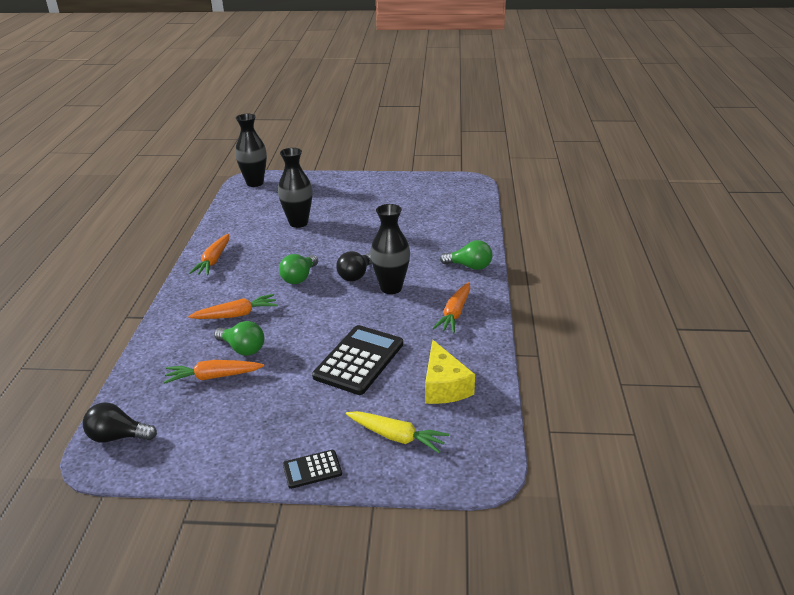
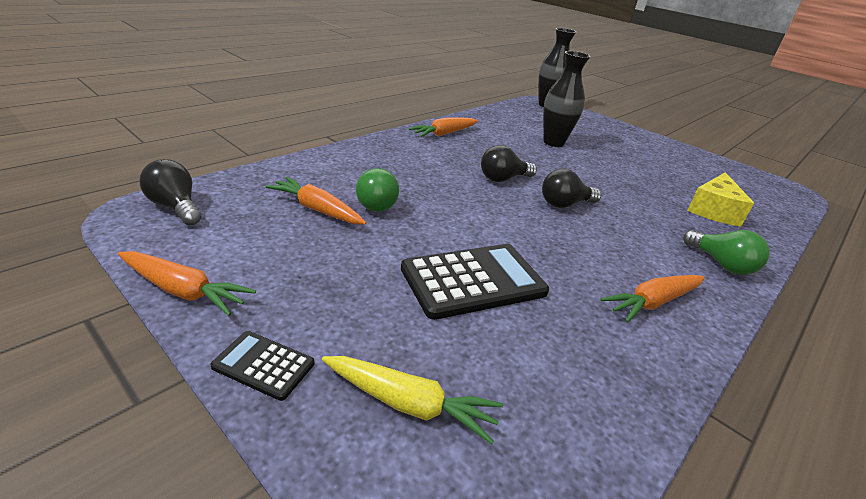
camera: 35 degrees right, 0 degrees up
(236, 315) = (407, 176): orange carrot -> orange carrot (183, 290)
(299, 278) = (503, 179): green light bulb -> black light bulb
(391, 288) = (593, 234): black vase -> none
(396, 436) = (409, 404): yellow carrot -> yellow carrot turned 45 degrees counterclockwise
(444, 386) = (549, 382): yellow cheese -> yellow cheese (713, 210)

